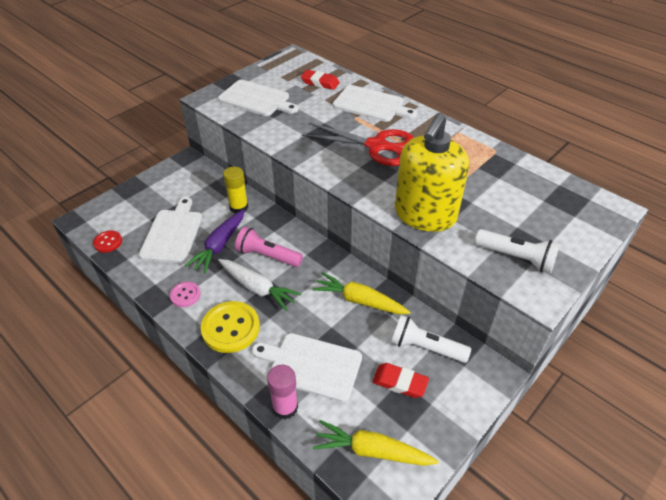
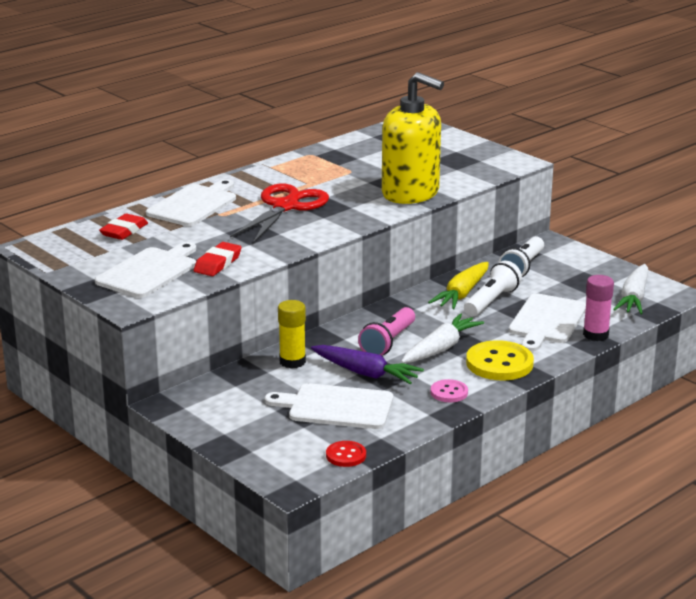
camera: 85 degrees left, 20 degrees down
(372, 451) = (634, 298): yellow carrot -> white carrot
(400, 382) = (563, 282): red eraser -> red eraser (218, 263)
(516, 258) = (473, 164): white flashlight -> white flashlight (491, 301)

